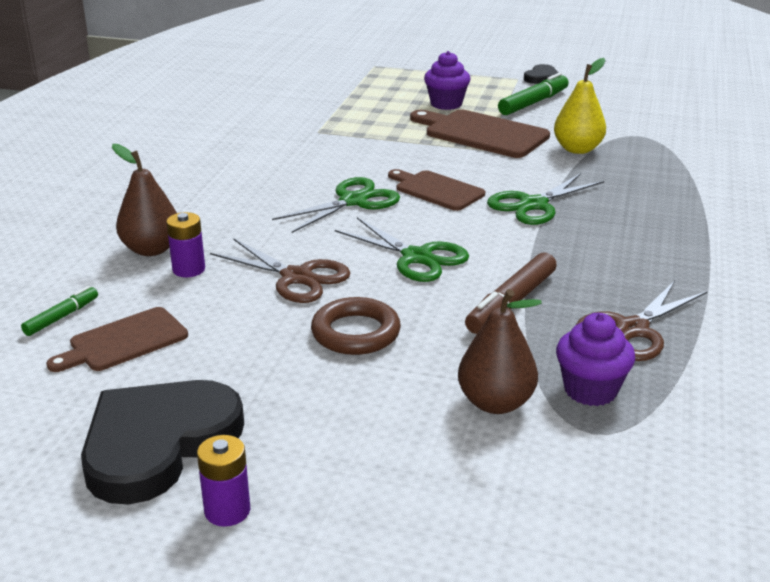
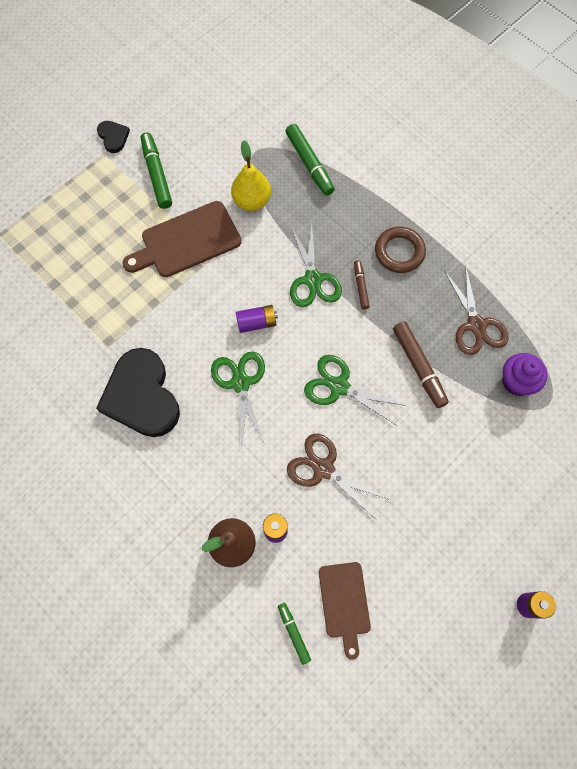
camera: 60 degrees left, 40 degrees up
(158, 443) = (458, 619): black heart -> black heart (142, 396)
(296, 277) = (323, 469): brown scissors -> brown scissors turned 120 degrees counterclockwise
(356, 333) = (405, 466): brown ring -> brown ring (399, 252)
(417, 257) = (339, 386): green scissors -> green scissors turned 135 degrees counterclockwise
(436, 190) = (257, 323): brown cutting board -> purple battery
(446, 104) = (117, 231): purple cupcake -> none
(496, 403) = (505, 433): brown pear -> none
(567, 234) = (360, 287): none -> brown marker
(674, 164) = (309, 163): none -> green marker

